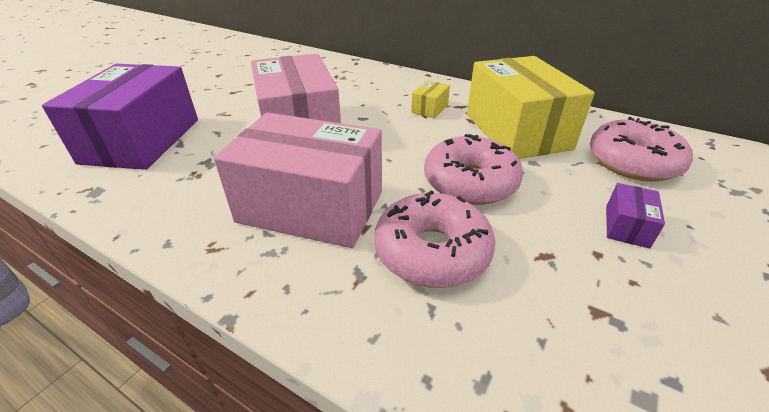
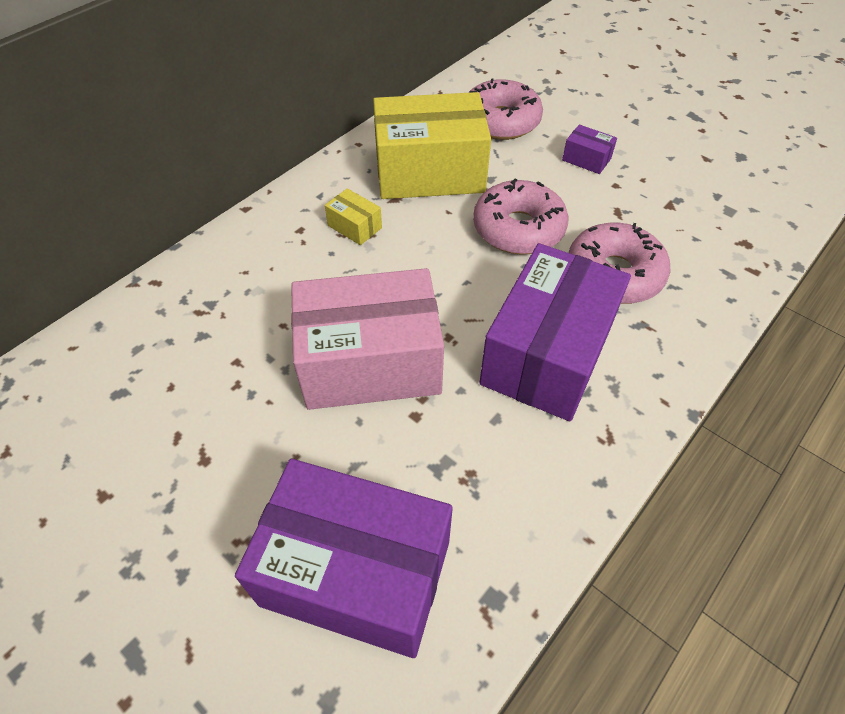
camera: 80 degrees left, 15 degrees up
(311, 206) = (547, 354): pink box -> purple box

